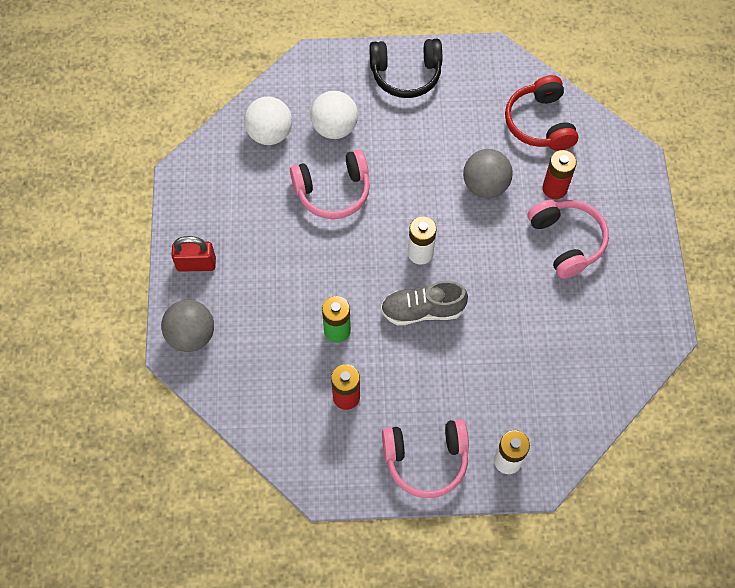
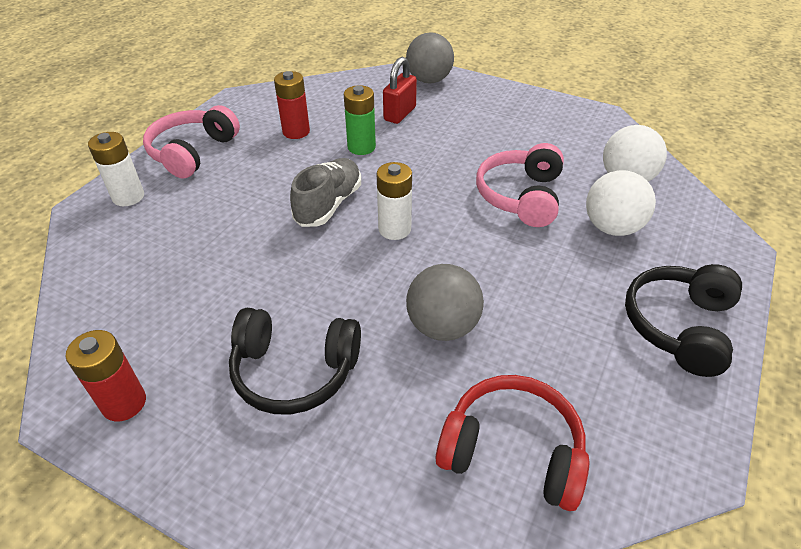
camera: 120 degrees right, 20 degrees down
(196, 264) = (495, 98): red padlock -> red padlock (400, 114)
(554, 188) = (383, 403): red battery -> red battery (124, 403)
(566, 241) = (294, 371): pink headphones -> black headphones

